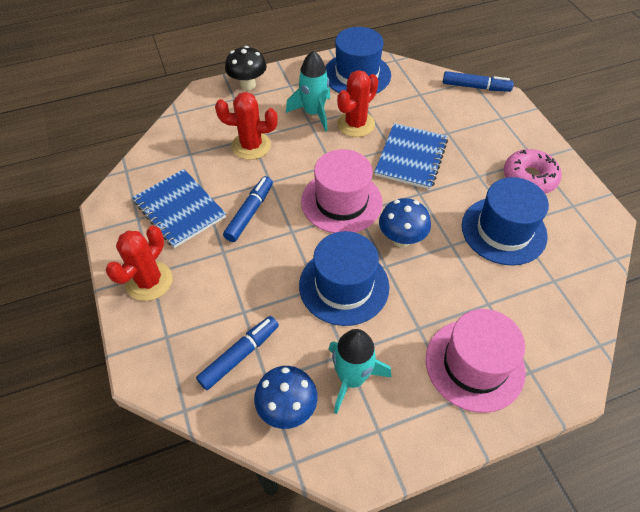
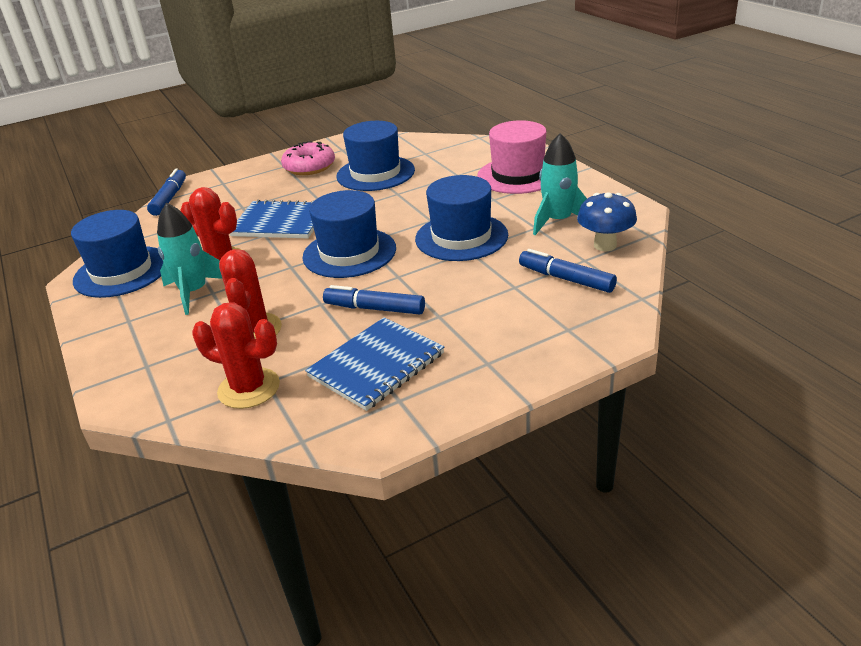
camera: 95 degrees left, 20 degrees down
(149, 281) = (499, 361): red cactus -> red cactus (249, 388)
(248, 85) = (115, 359): black mushroom -> none
(341, 202) = (349, 253): pink hat -> blue hat
(401, 239) = (396, 216): blue mushroom -> none

